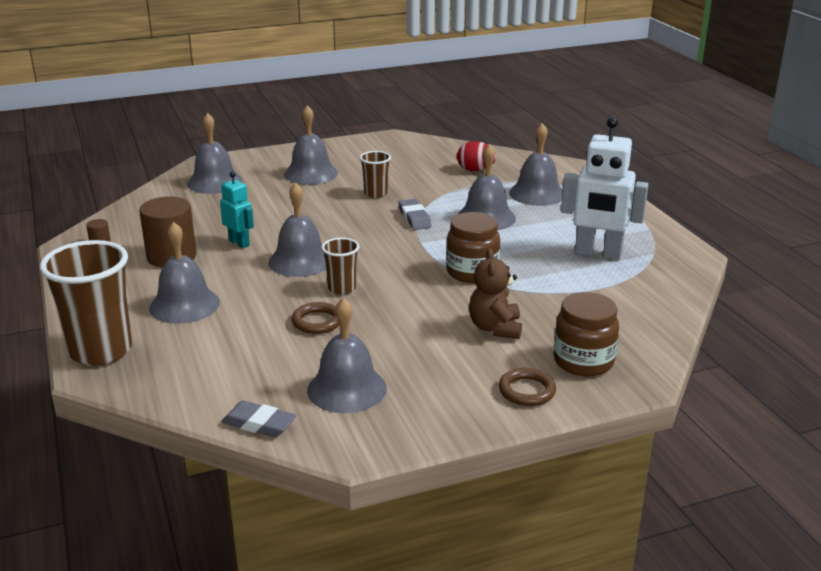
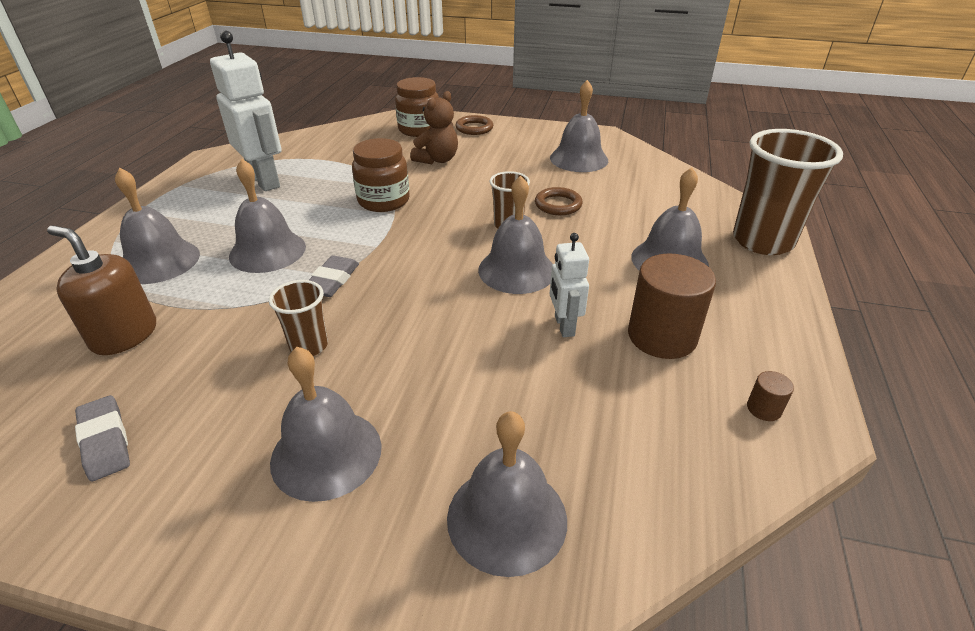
camera: 145 degrees left, 10 degrees up
(239, 243) = (564, 326): turquoise robot -> white robot
(259, 424) = (650, 158): grey eraser -> grey eraser (105, 441)
(475, 170) = (124, 335): red egg -> brown soap dispenser

